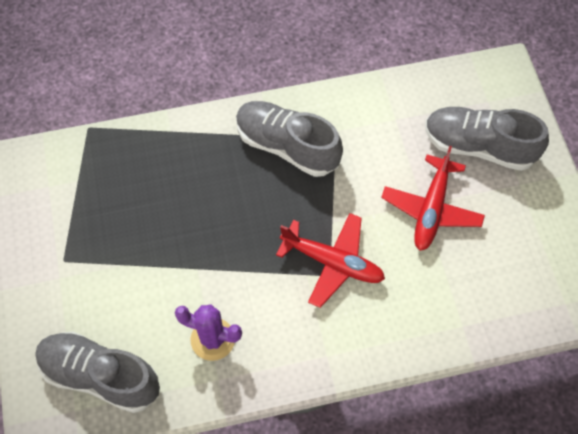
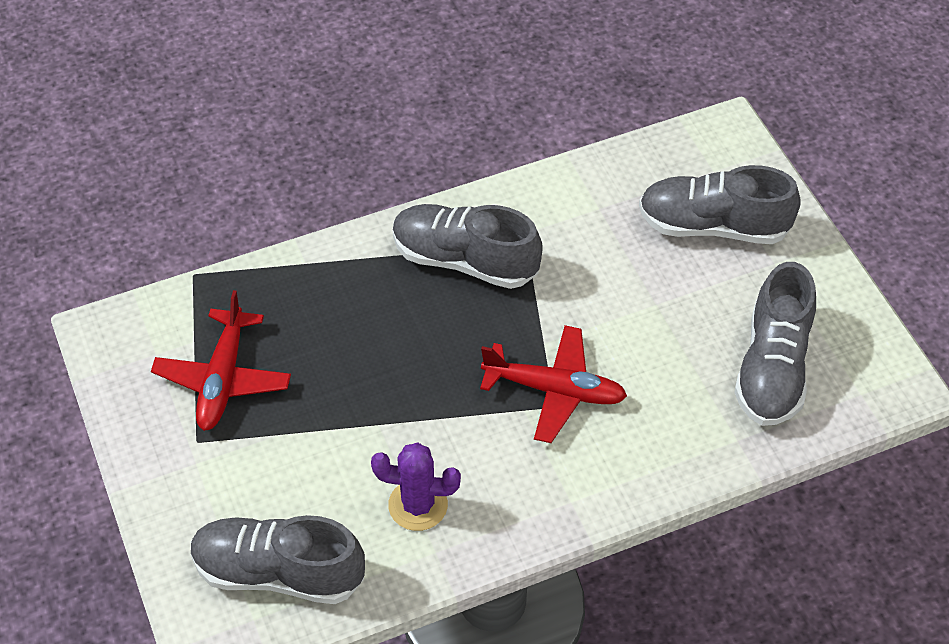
camera: 10 degrees left, 10 degrees down
(431, 209) = (668, 309): red plane -> red plane (223, 379)
(501, 270) = (772, 368): none -> grey shoe

